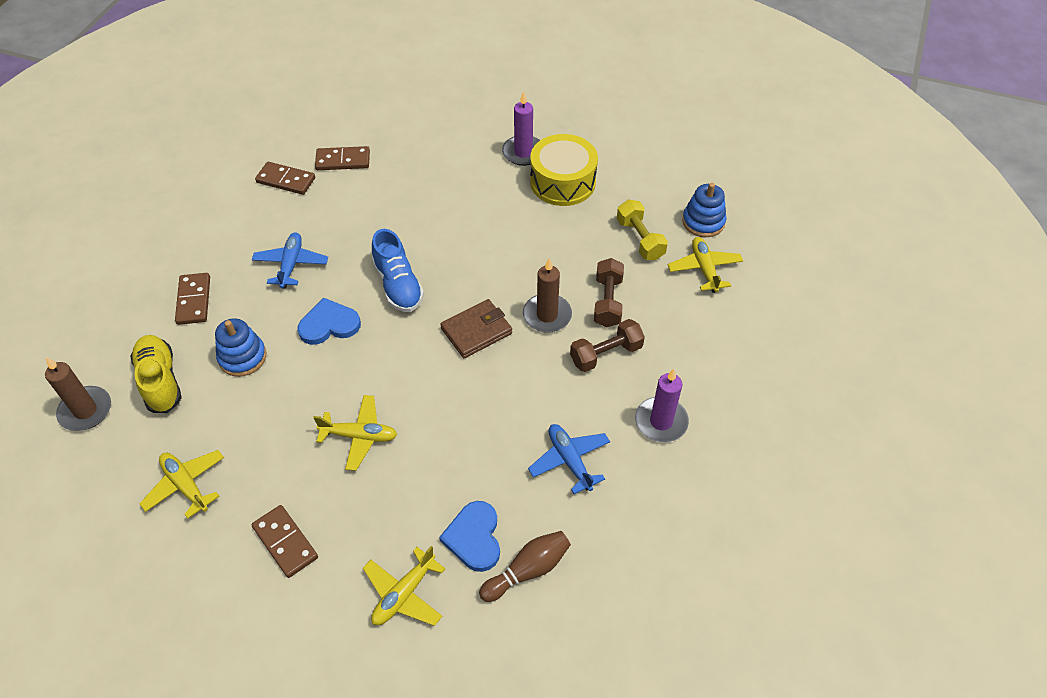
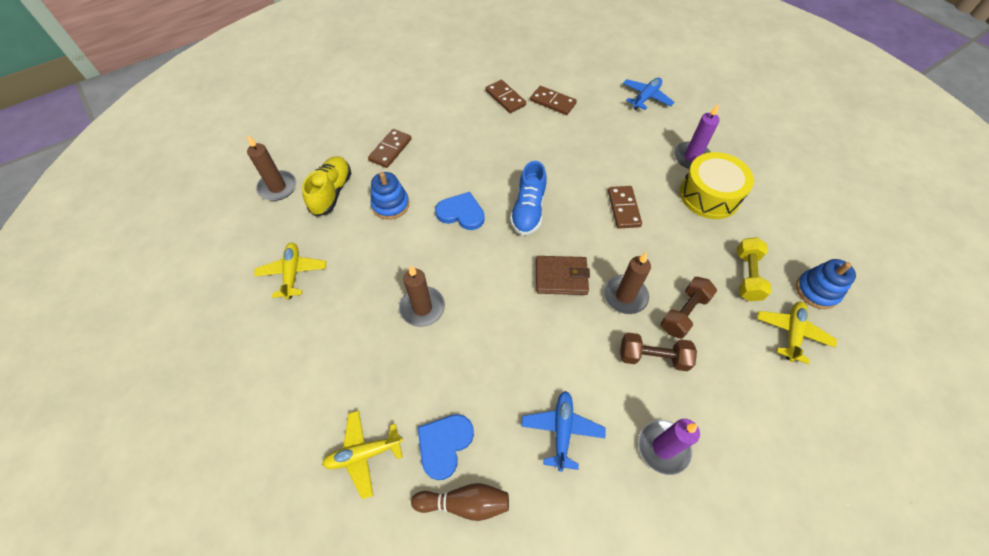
camera: 35 degrees right, 5 degrees up
(285, 542) = (319, 355): brown domino -> brown domino (623, 208)
(291, 264) = (467, 157): blue plane -> blue plane (646, 98)
(359, 436) = (422, 308): yellow plane -> brown candle

